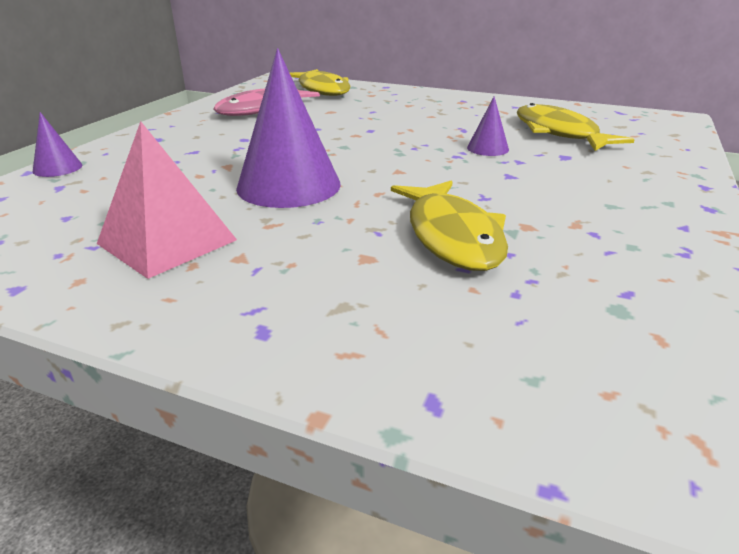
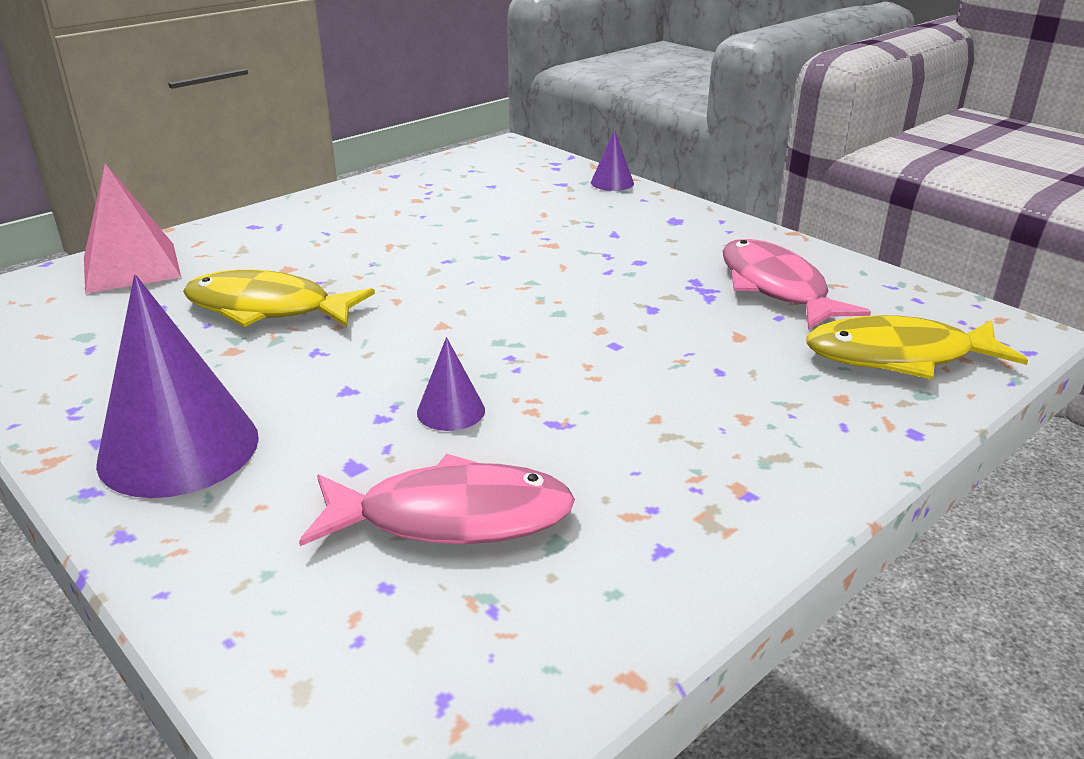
camera: 115 degrees right, 0 degrees up
(167, 241) = (406, 211): pink pyramid -> pink pyramid (131, 267)
(288, 185) = (464, 263): purple cone -> purple cone (179, 448)
(559, 133) = (452, 517): yellow fish -> pink fish

